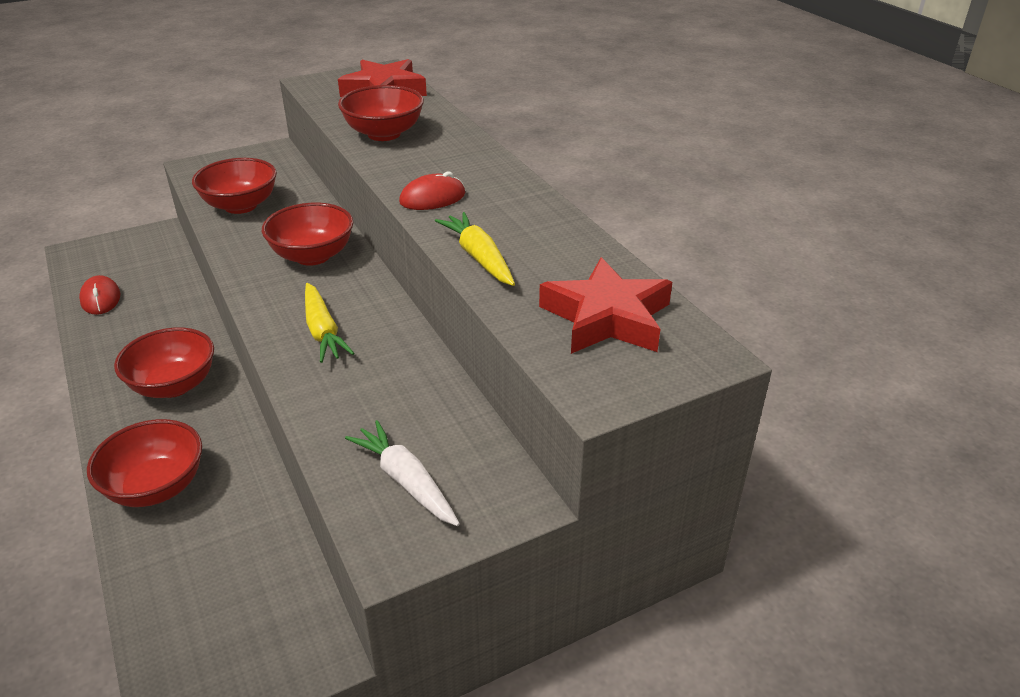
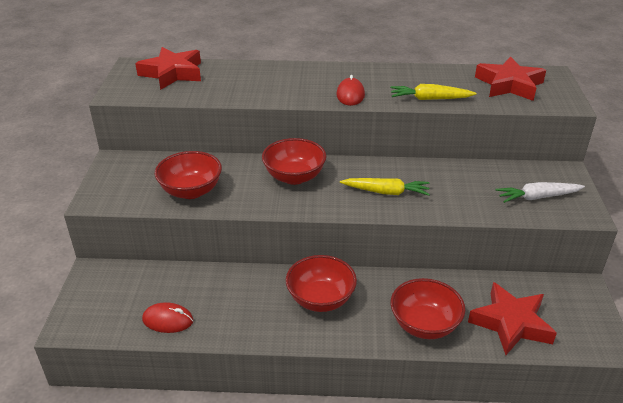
camera: 60 degrees left, 0 degrees up
(190, 577) = (511, 323): none -> red star
(384, 134) = (243, 89): red bowl -> none

